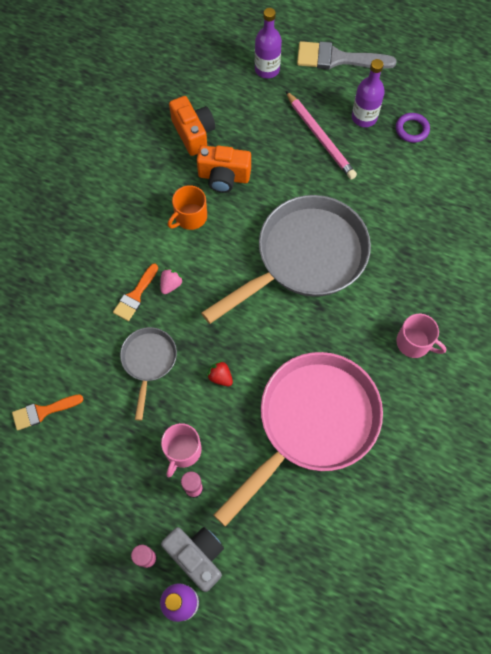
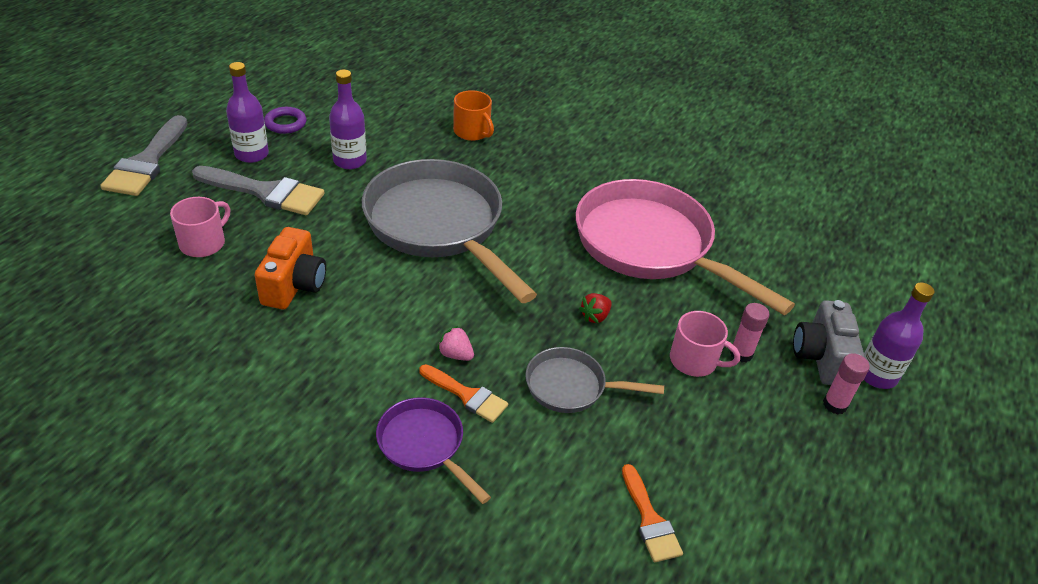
camera: 90 degrees left, 25 degrees down
(93, 276) = (424, 445): none -> purple pan
(190, 217) = (349, 325): orange mug -> orange mug (472, 132)
(193, 133) = (204, 310): orange camera -> none
(197, 556) = (821, 357): grey camera -> grey camera turned 45 degrees counterclockwise
(267, 69) = (127, 225): purple bottle -> purple bottle (350, 161)
(320, 137) = (266, 192): pink pencil -> grey brush
(414, 343) = (557, 162): pink mug -> pink mug (203, 243)

